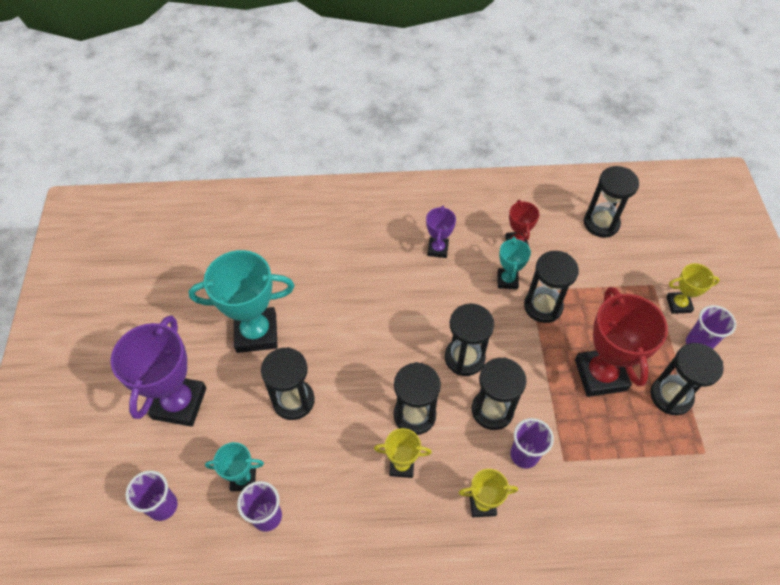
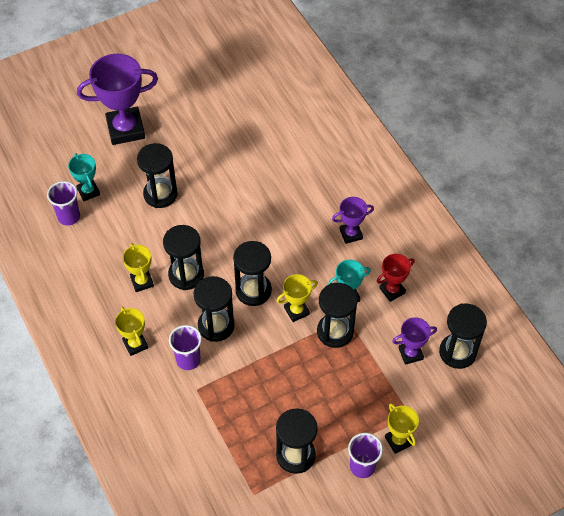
camera: 65 degrees right, 0 degrees up
(163, 506) = (50, 156): purple cup -> none
(256, 333) = (204, 147): turquoise trophy -> none
(505, 329) = (296, 311): none -> yellow trophy
(590, 257) = (410, 354): none -> purple trophy
(600, 375) = (288, 395): red trophy -> none

